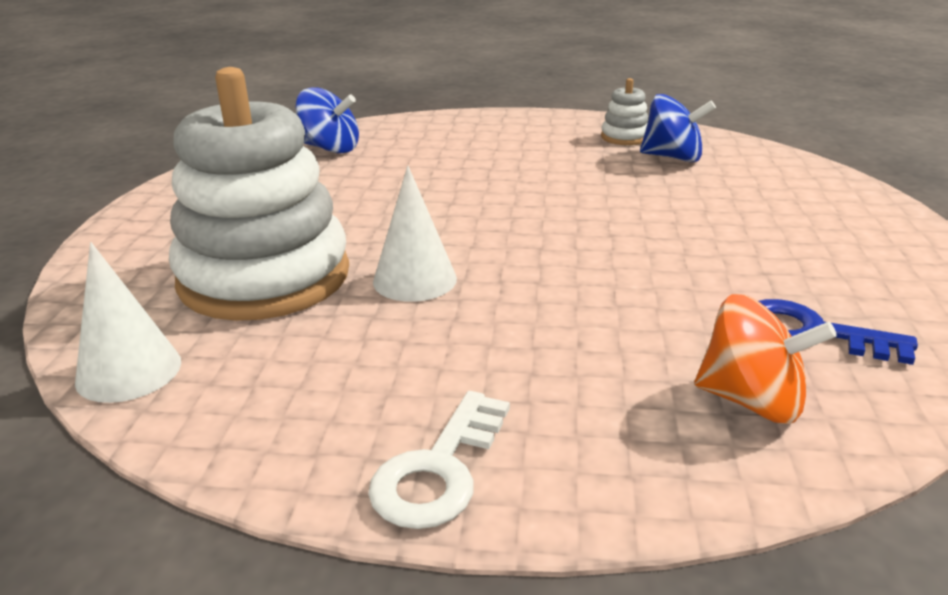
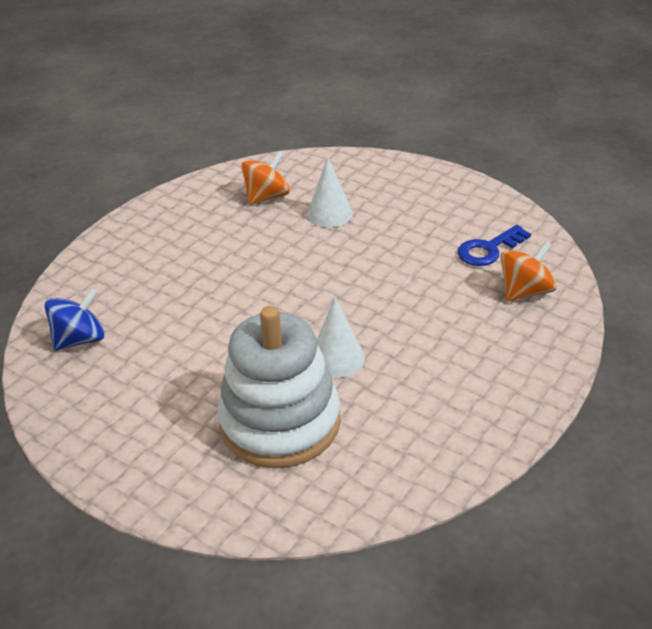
camera: 60 degrees left, 10 degrees up
(129, 371) = (354, 503): white cone -> white cone (330, 214)
(439, 470) = (516, 402): white key -> none
(624, 137) = (214, 199): white stacking toy -> none
(673, 157) = (267, 196): blue spinning top -> orange spinning top

